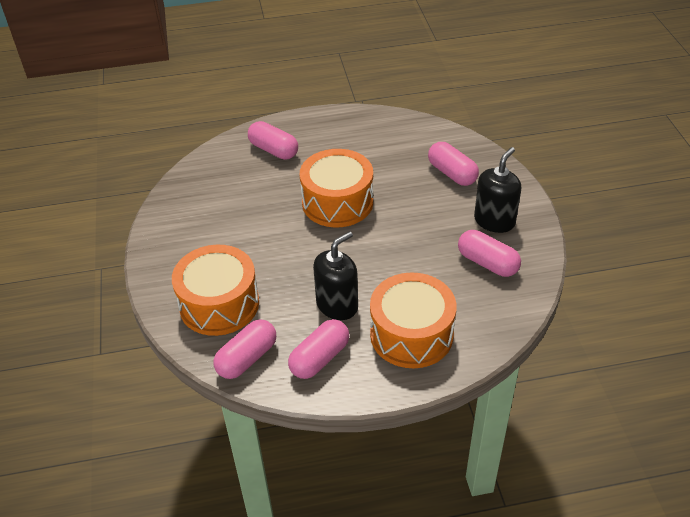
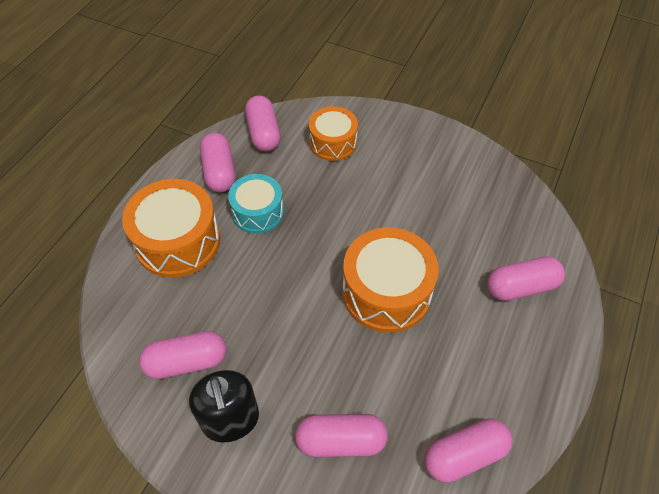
camera: 125 degrees right, 10 degrees up
(219, 304) = (333, 143): orange drum -> orange drum, size x0.63
(337, 305) = (258, 212): black soap dispenser -> turquoise drum
(406, 130) = (464, 455): none -> pink capsule

